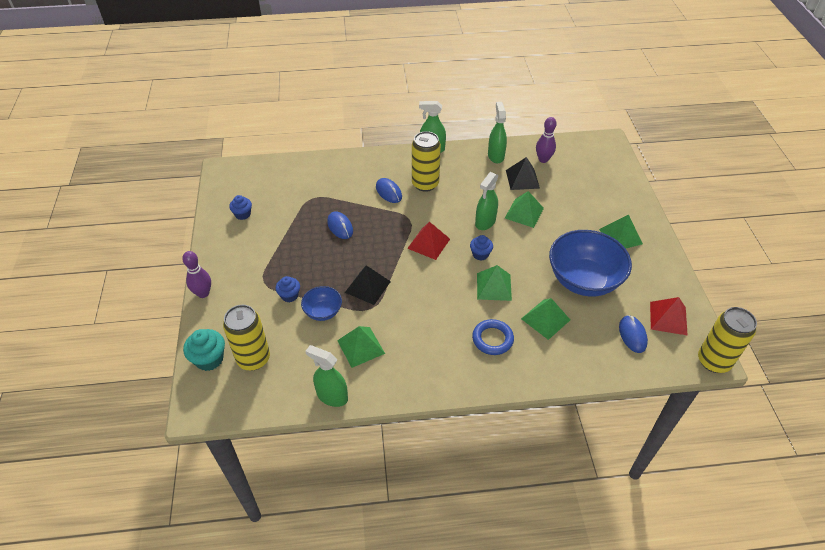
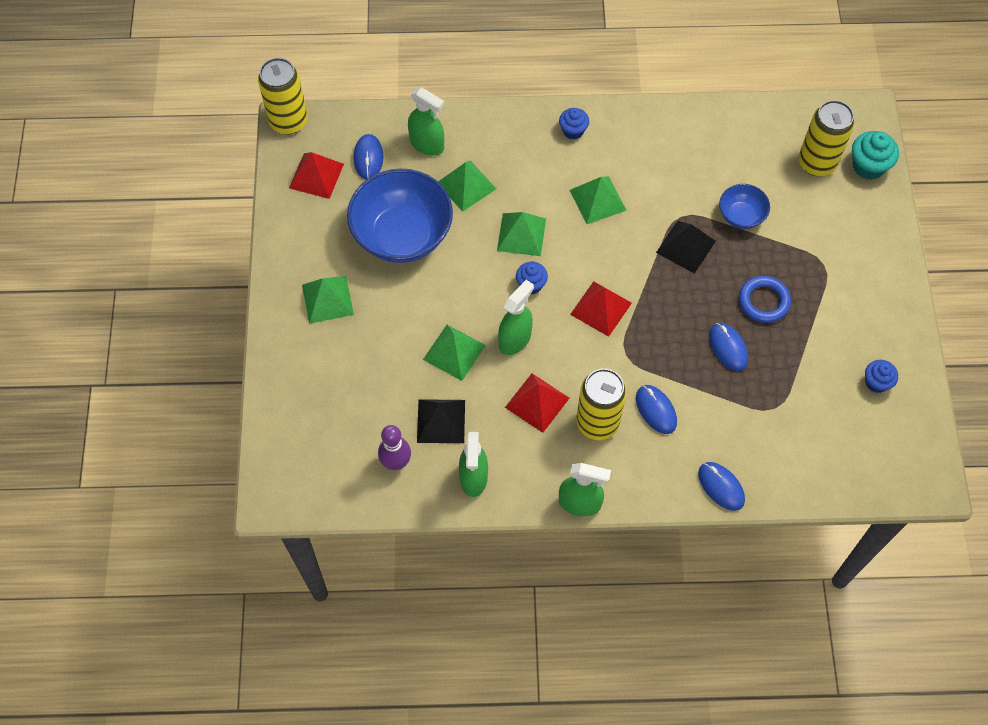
camera: 175 degrees left, 15 degrees up
(203, 293) = (899, 253): purple bowling pin -> none
(289, 295) = (786, 241): blue cupcake -> blue cupcake (573, 131)
(332, 396) = (722, 115): green spray bottle -> green spray bottle (427, 144)
(349, 160) = (721, 487): none -> blue mouse
(361, 346) = (692, 168): green pyramid -> green pyramid (597, 200)
(464, 191) = (537, 402): none -> red pyramid
(492, 339) = (535, 165): blue ring -> blue ring (763, 301)

